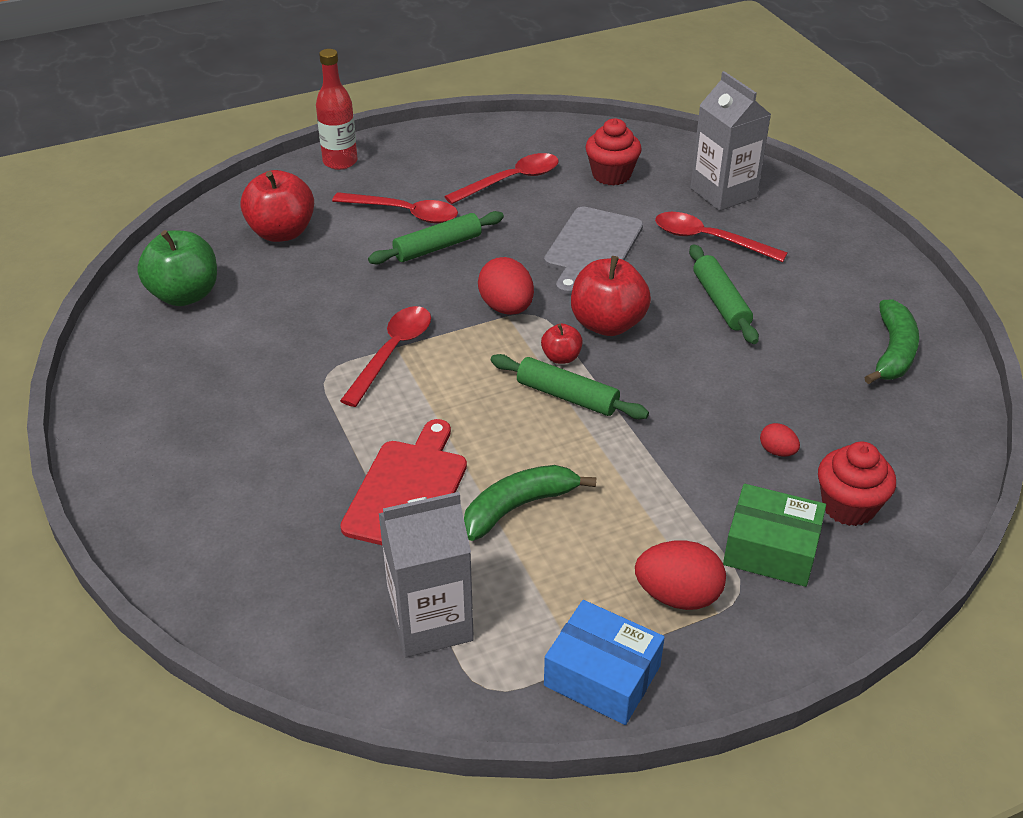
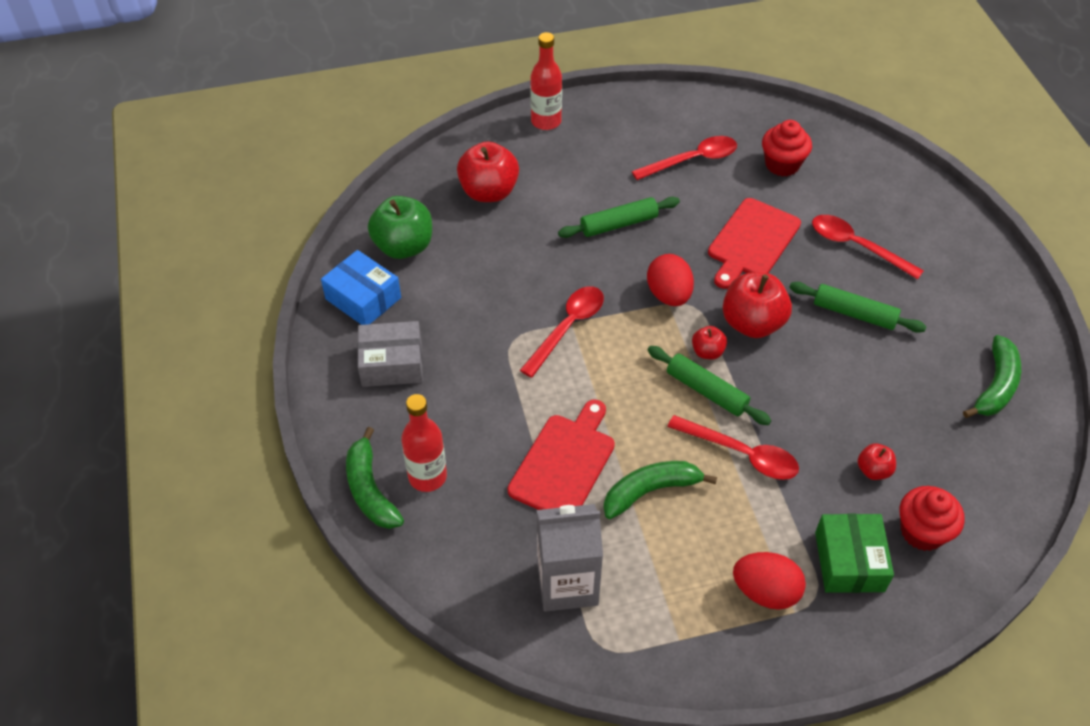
camera: 10 degrees right, 10 degrees up
(164, 552) = (370, 490): none -> green banana
(180, 414) = (392, 363): none -> grey box
(237, 528) = (427, 476): none -> red bottle
(404, 213) = (595, 184): red spoon -> red spoon (741, 454)
(592, 247) = (752, 241): grey cutting board -> red cutting board
(602, 676) = (693, 652): blue box -> blue box (363, 298)
(720, 302) = (854, 314): green rolling pin -> green rolling pin turned 60 degrees counterclockwise
(723, 193) = (879, 197): grey carton -> none
(771, 549) = (849, 561): green box -> green box turned 60 degrees clockwise
(777, 451) = (873, 470): red egg -> red apple

